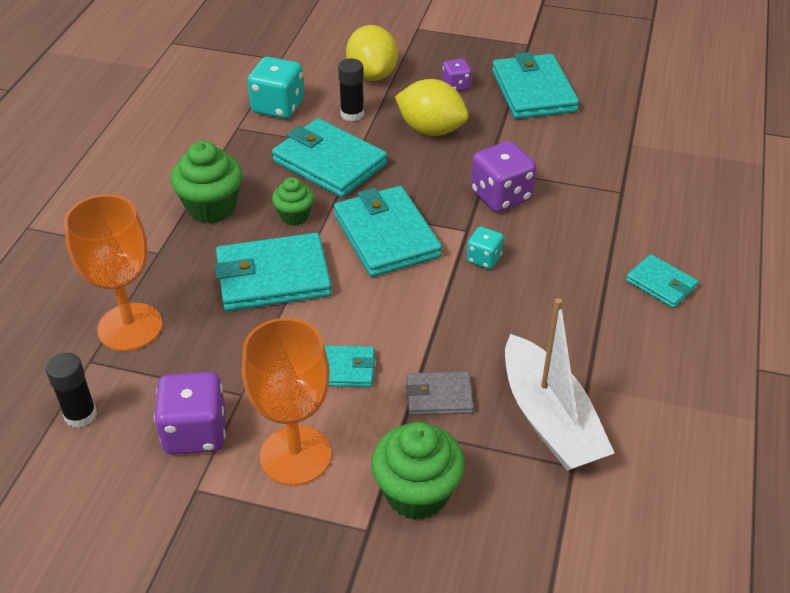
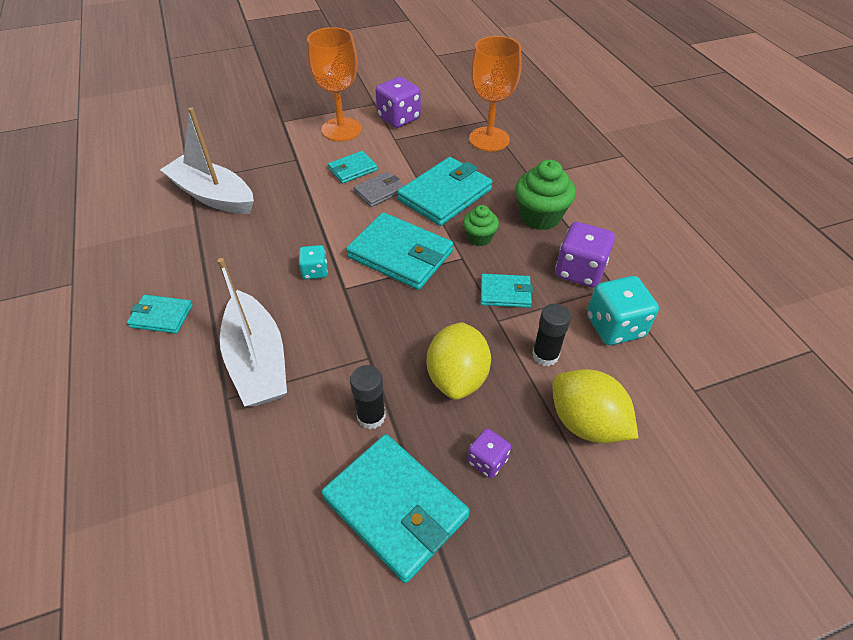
camera: 145 degrees right, 5 degrees up
(80, 415) = (459, 103): black glue stick -> black glue stick (371, 416)
(330, 163) = (505, 293): turquoise wallet -> turquoise wallet, size x0.54
(417, 493) = (268, 140): green cupcake -> none
(431, 130) = (457, 377): yellow lemon -> yellow lemon turned 75 degrees counterclockwise
(439, 396) = (286, 180): grey wallet -> grey wallet (379, 191)
(501, 196) = (337, 334): purple dice -> purple dice (579, 271)
(583, 206) = (257, 361): none -> white boat

